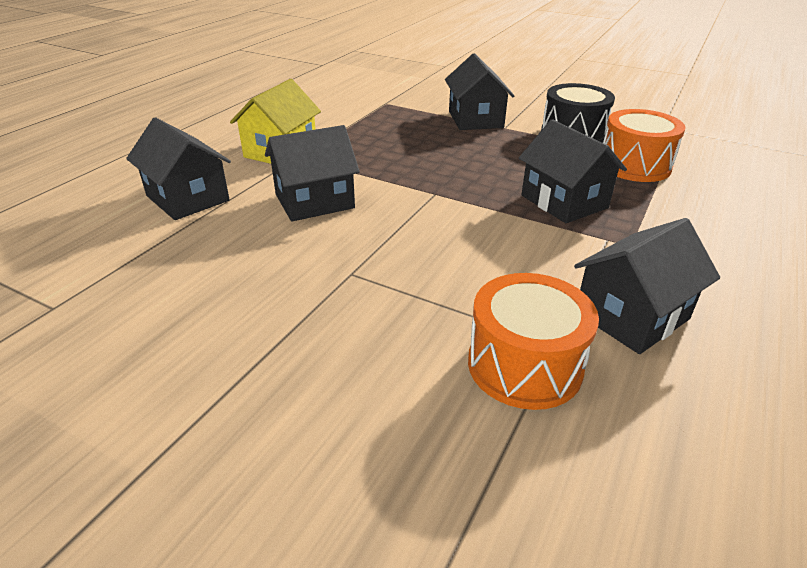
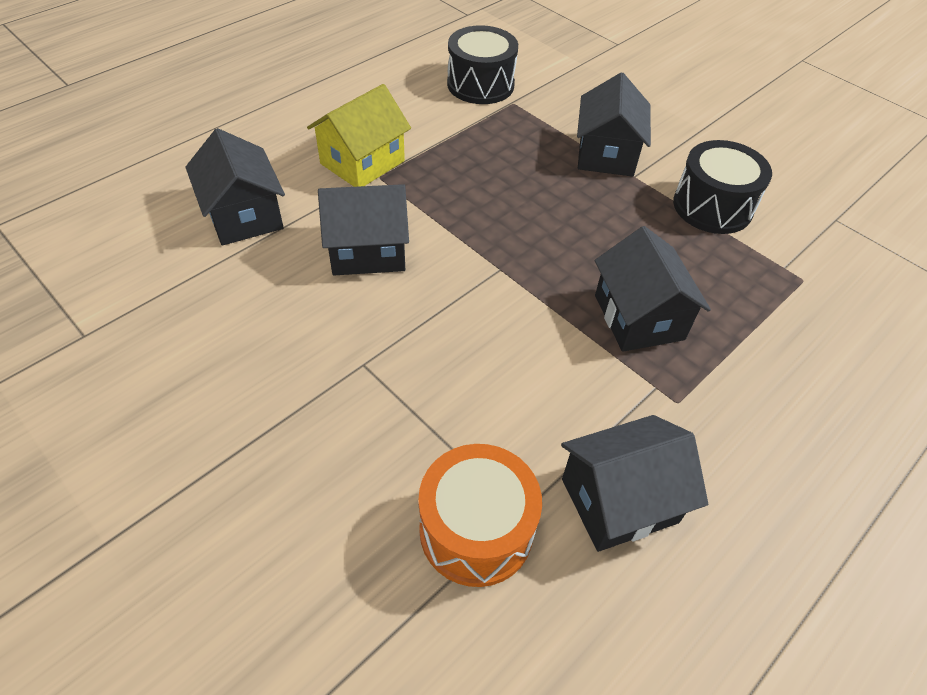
camera: 15 degrees right, 15 degrees up
(354, 97) = (480, 84): none -> black drum
(634, 165) = (758, 278): orange drum -> none

